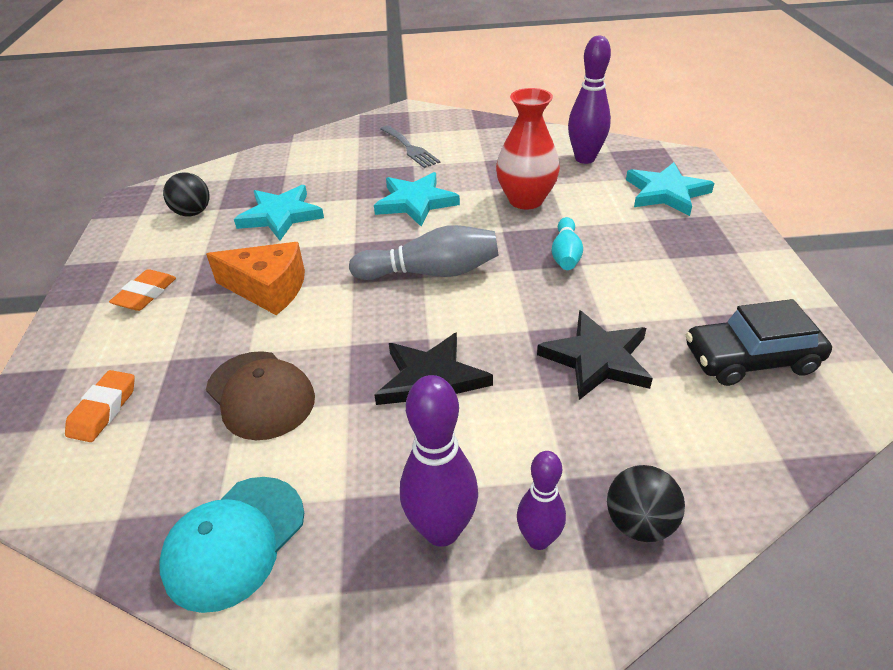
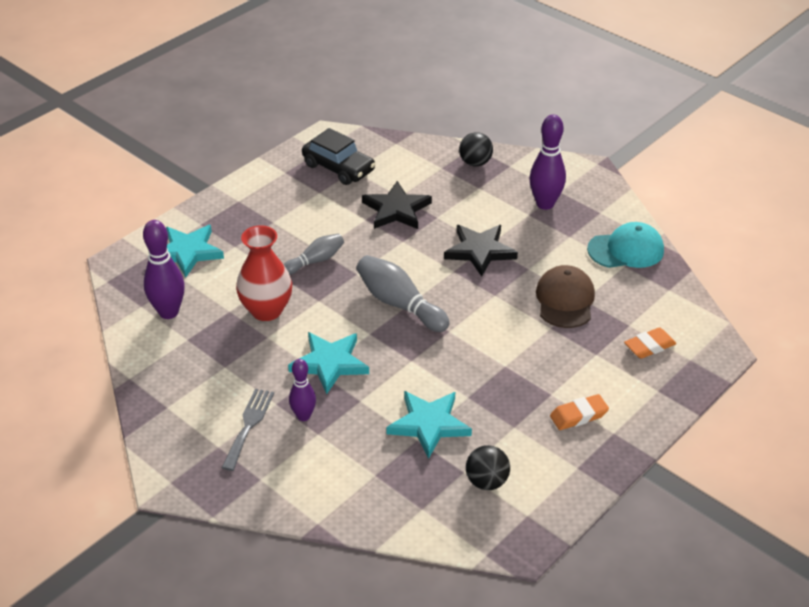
camera: 135 degrees left, 0 degrees up
(268, 289) = (501, 362): orange cheese -> none
(538, 539) = (515, 181): purple bowling pin -> purple bowling pin (303, 416)
(565, 254) = (315, 261): turquoise bowling pin -> grey bowling pin

